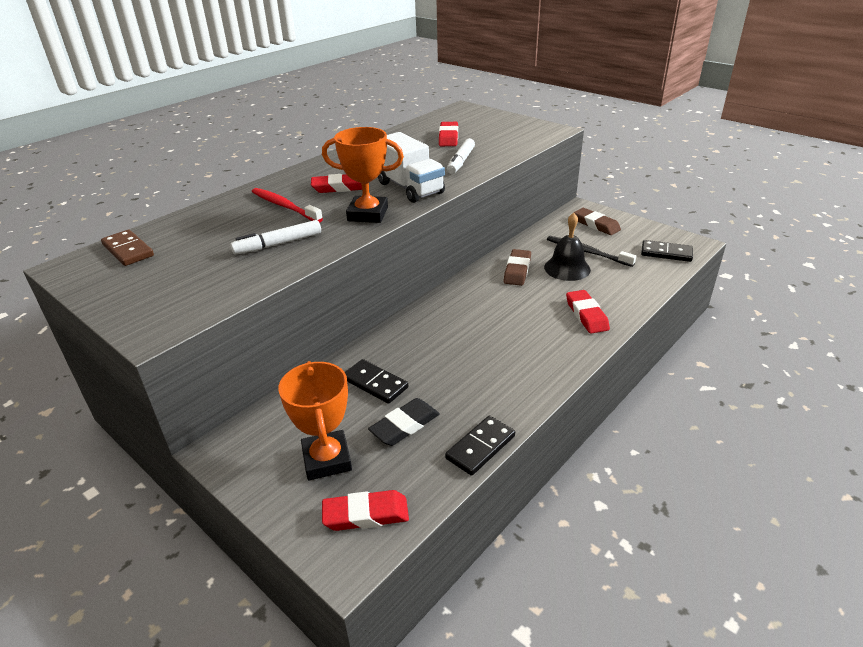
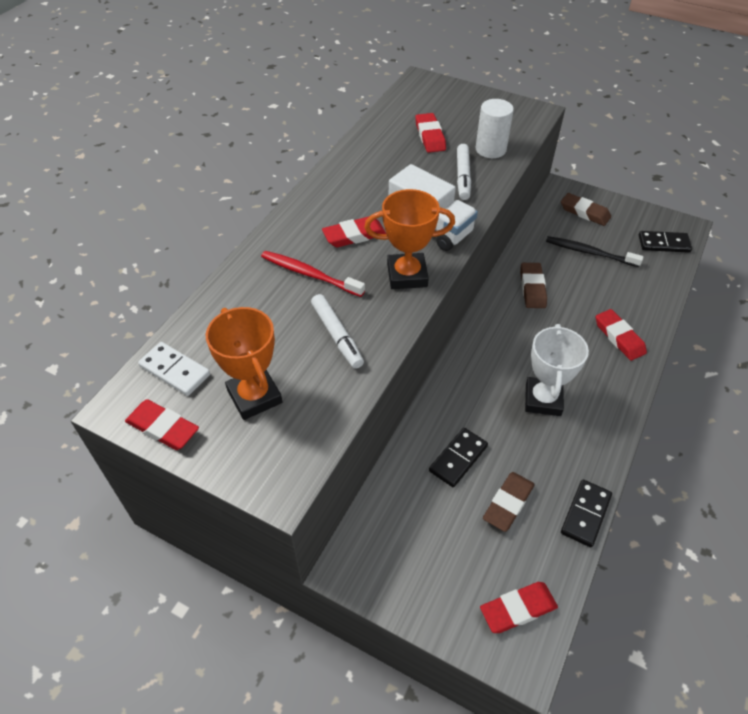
camera: 15 degrees left, 15 degrees up
(88, 283) = (163, 428): none -> red eraser
(128, 250) = (175, 371): brown domino -> white domino
(278, 244) = (337, 335): white marker -> white marker turned 75 degrees counterclockwise
(327, 459) = (455, 557): orange trophy -> orange trophy (254, 396)
(375, 383) = (458, 458): black domino -> black domino turned 75 degrees counterclockwise
(404, 425) = (508, 503): black eraser -> brown eraser
(484, 351) = (543, 399): none -> white trophy
(497, 148) = (490, 149): none -> white cylinder
(567, 268) = (579, 278): black bell -> none

